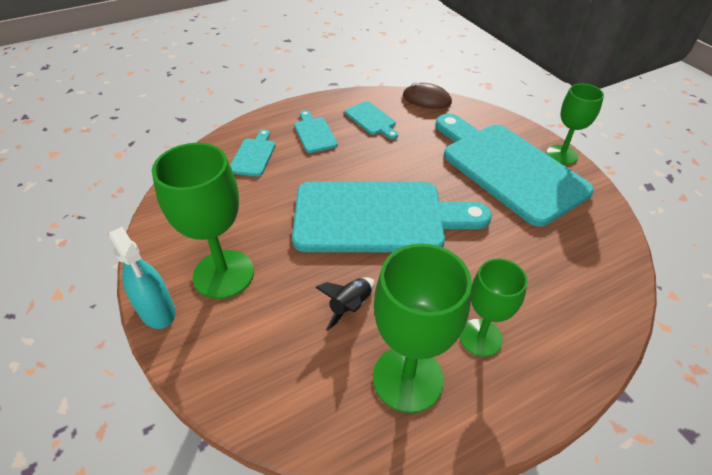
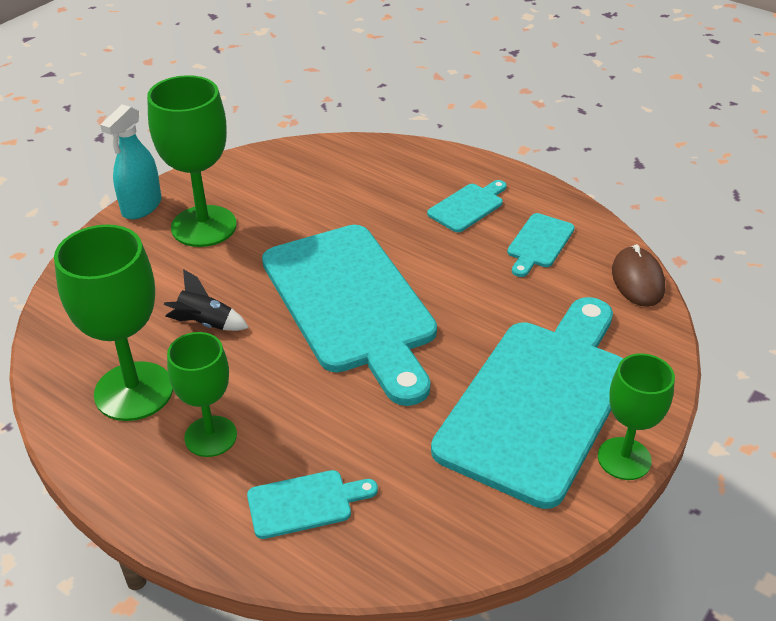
camera: 65 degrees right, 5 degrees down
(253, 155) = (390, 178): turquoise cutting board -> turquoise cutting board (305, 503)

